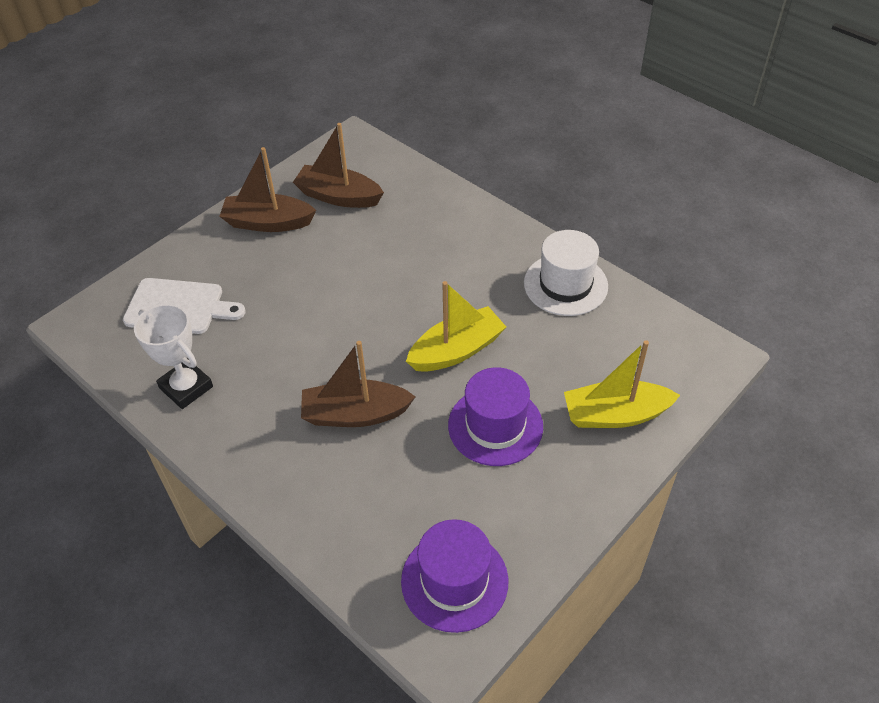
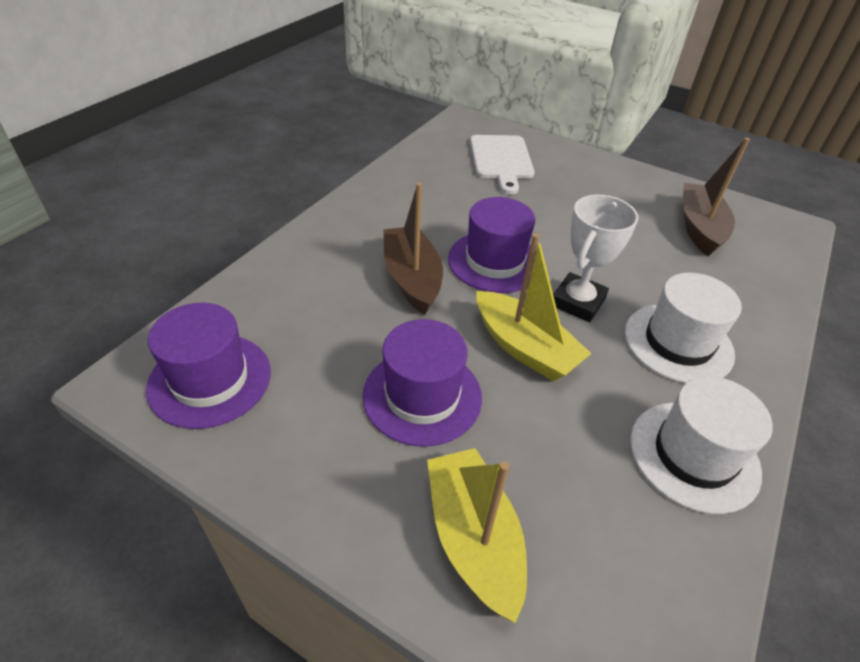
camera: 75 degrees right, 5 degrees down
(186, 387) = (416, 178): white trophy -> white trophy (577, 302)
(268, 222) = (629, 189): brown boat -> none
(347, 347) = (494, 261): none -> purple hat
(468, 258) = (678, 343): none -> white hat

